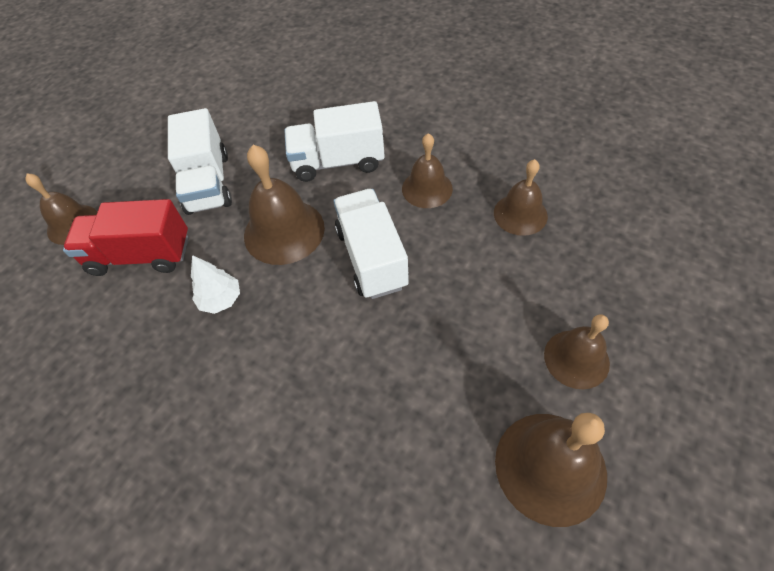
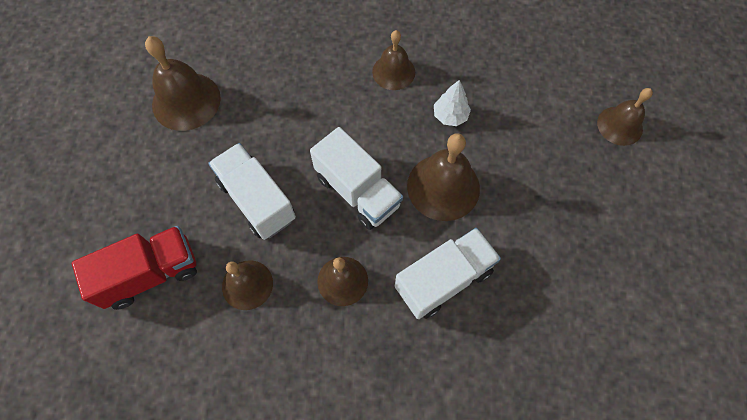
camera: 150 degrees right, 10 degrees up
(141, 255) = (539, 123): red truck -> red truck (151, 273)
(208, 183) = (545, 207): white truck -> white truck (257, 200)
(576, 359) = (179, 171): brown bell -> brown bell (393, 72)

